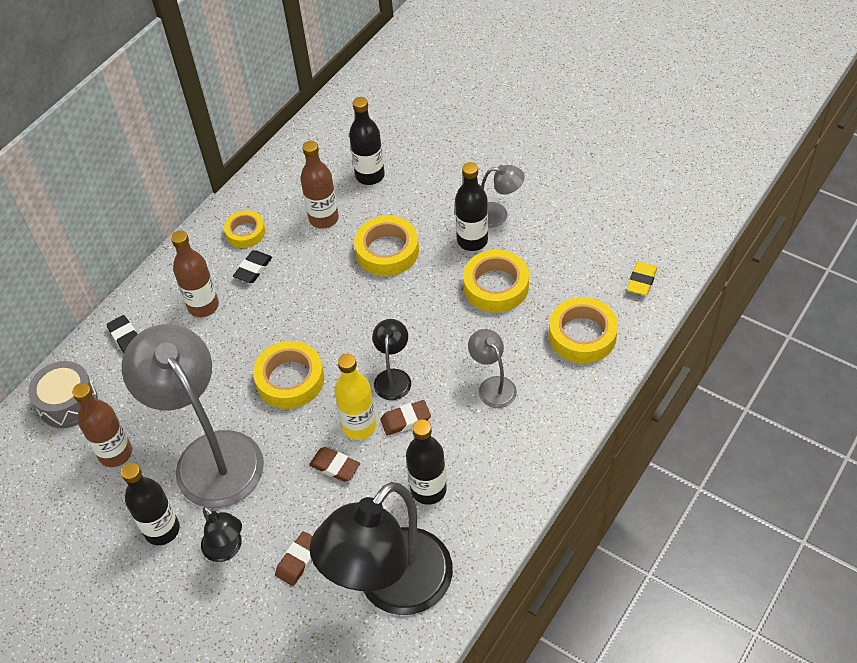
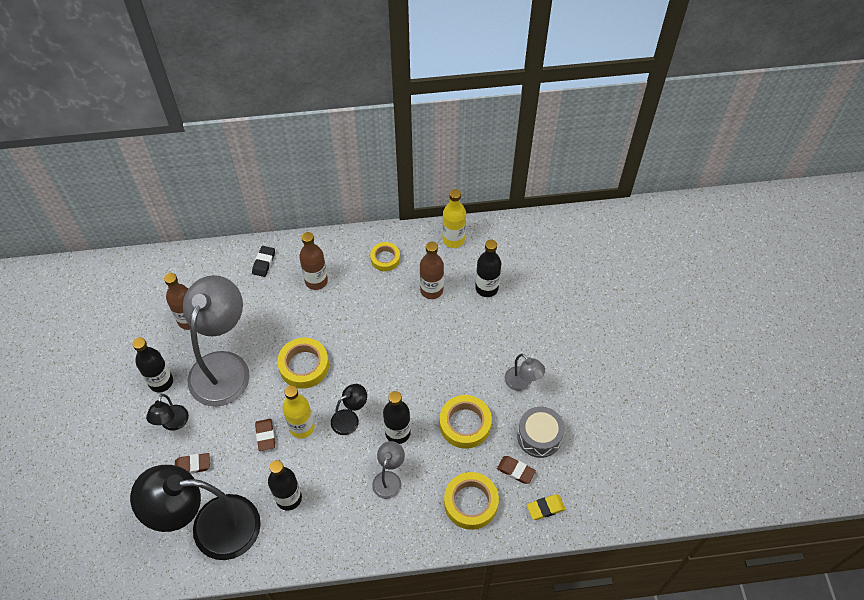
camera: 45 degrees right, 5 degrees up
(68, 403) = (202, 271): grey drum -> grey drum (539, 436)
(253, 269) = (363, 284): black eraser -> none
(288, 166) = (453, 239): none -> yellow bottle
(387, 251) = (438, 343): yellow tape -> none
(405, 420) = (326, 449): brown eraser -> brown eraser (515, 471)
(472, 240) = (488, 384): black bottle -> black bottle (397, 433)

